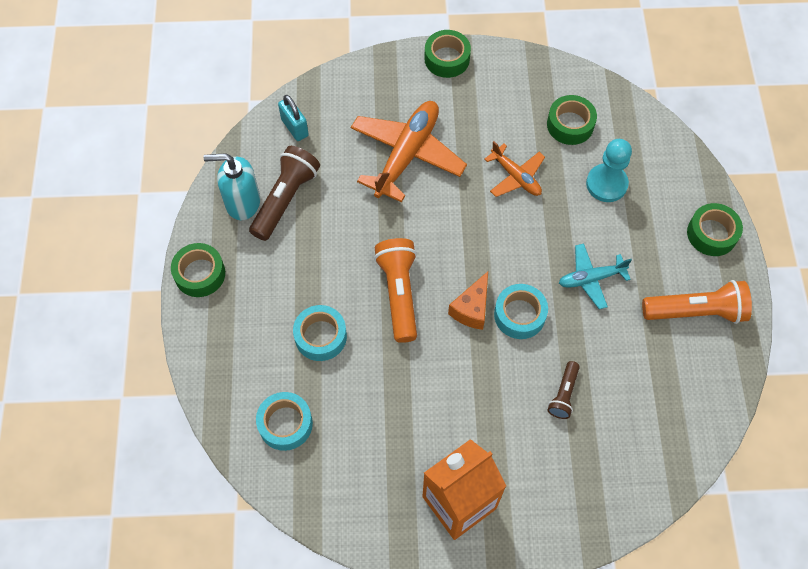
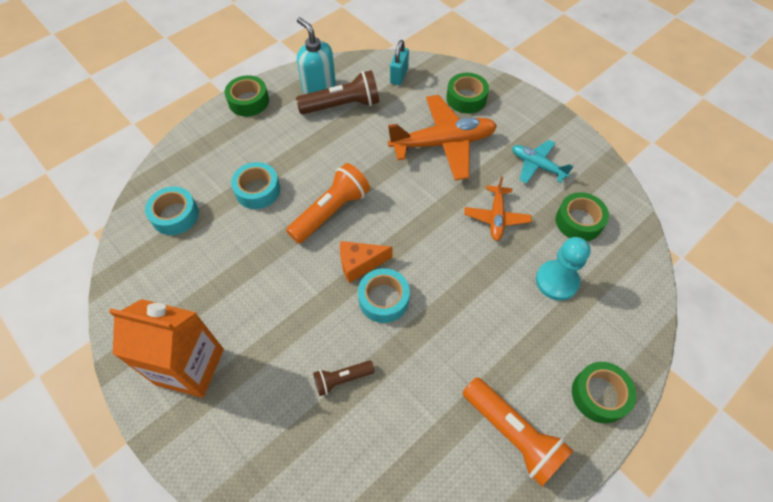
camera: 50 degrees right, 5 degrees down
(447, 59) = (542, 115): green tape -> green tape (466, 98)
(591, 278) = (463, 328): turquoise plane -> turquoise plane (537, 165)

